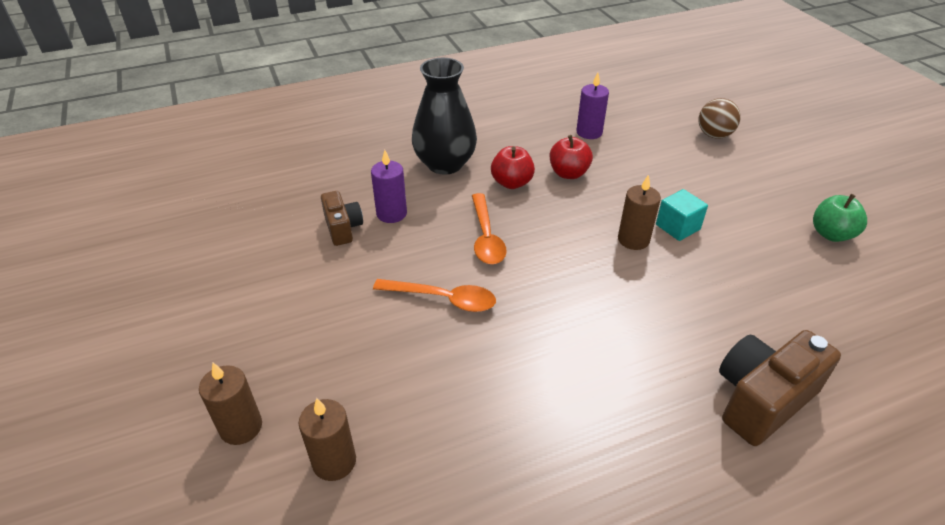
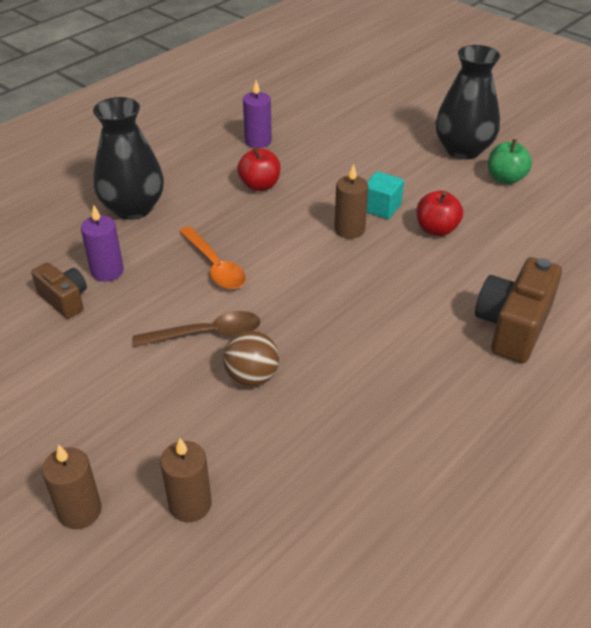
camera: 25 degrees left, 0 degrees up
(444, 299) = (208, 334): orange spoon -> brown spoon
(512, 183) = (210, 209): red apple -> red apple (436, 229)
(714, 135) = (372, 116): brown ball -> brown ball (252, 377)
(796, 192) = (463, 150): none -> black vase

